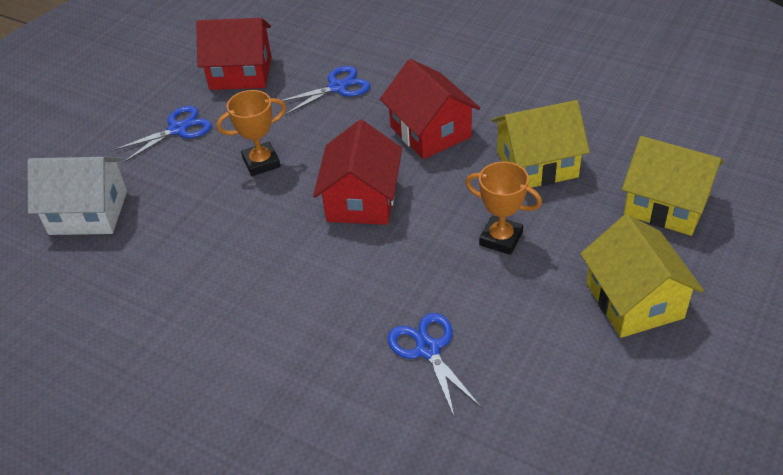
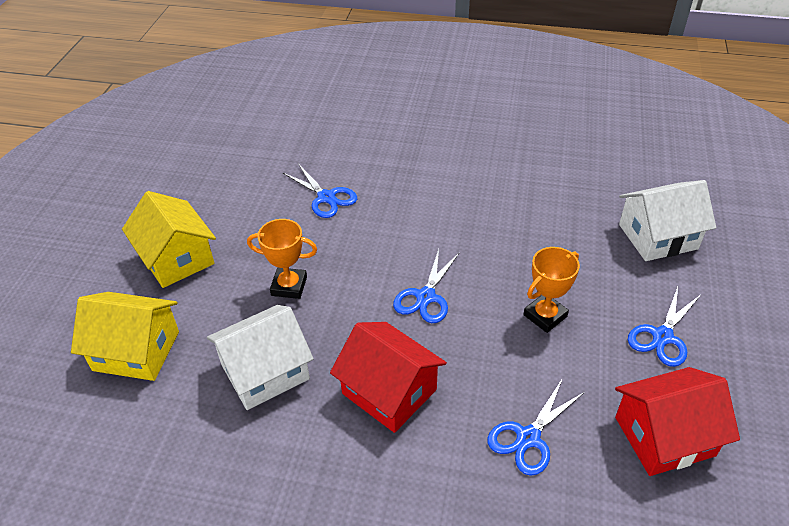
camera: 160 degrees right, 0 degrees up
(361, 200) = (426, 297): red house -> blue scissors
(537, 164) = (265, 372): yellow house -> white house

